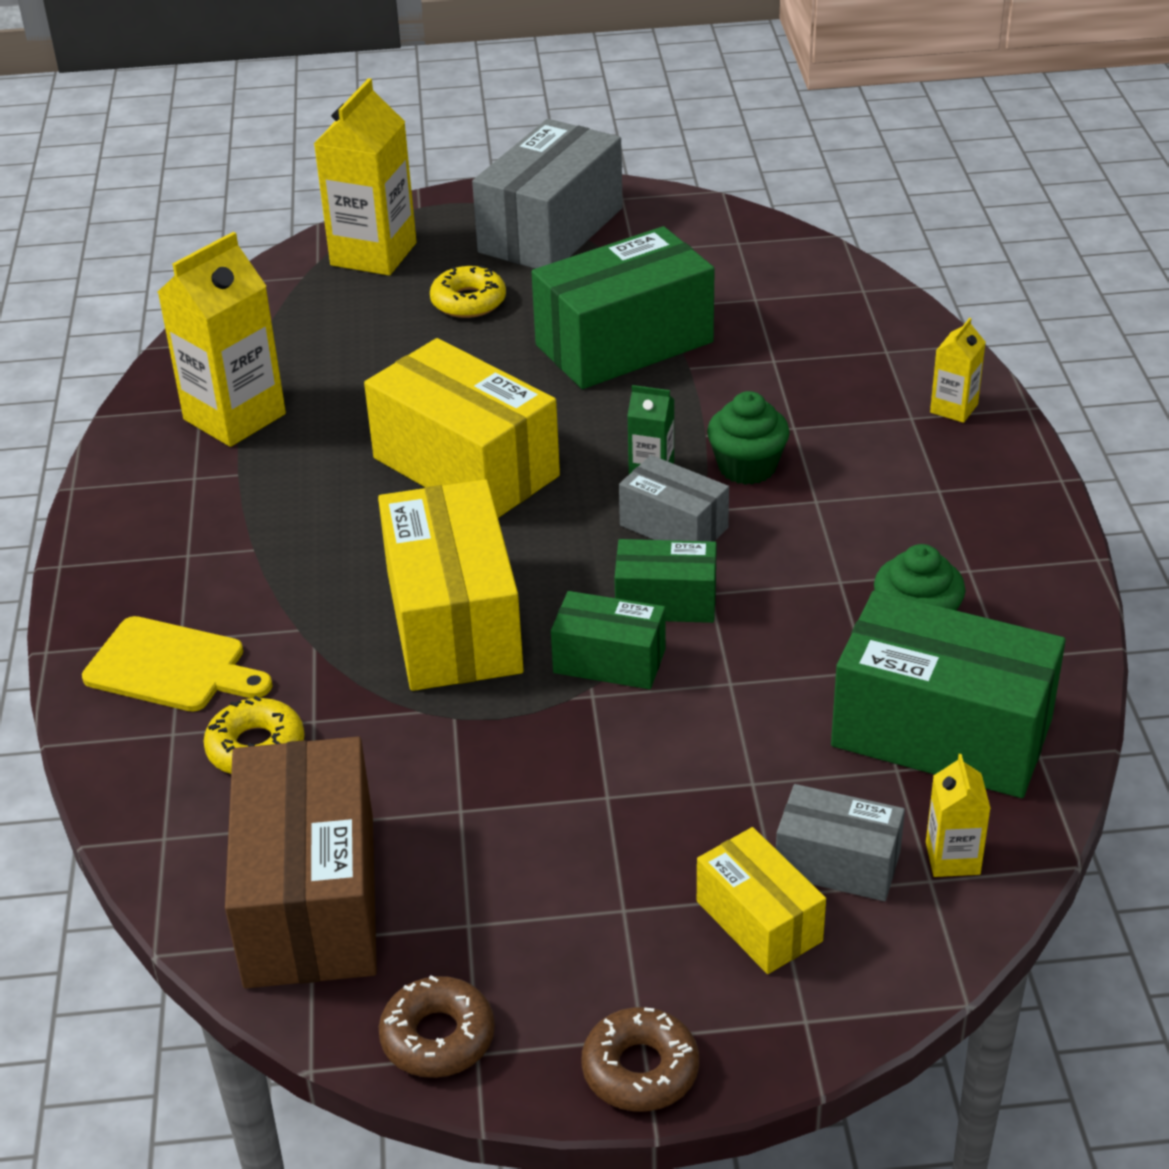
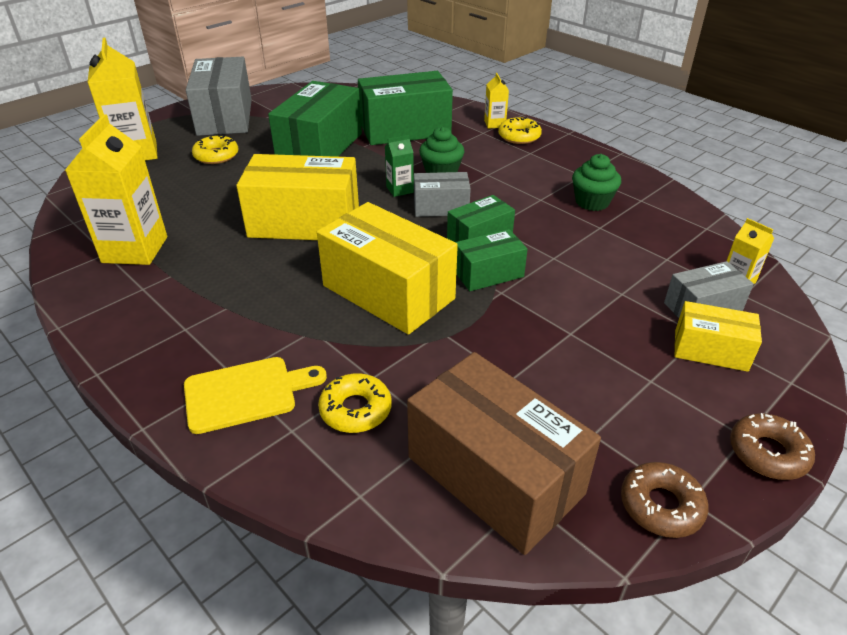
camera: 40 degrees left, 0 degrees up
(941, 733) = (661, 237): green box -> green box (405, 130)
(962, 451) = (519, 136): none -> yellow donut

